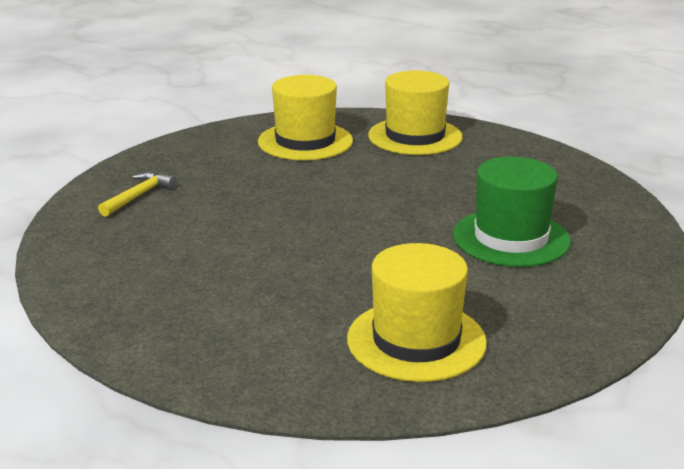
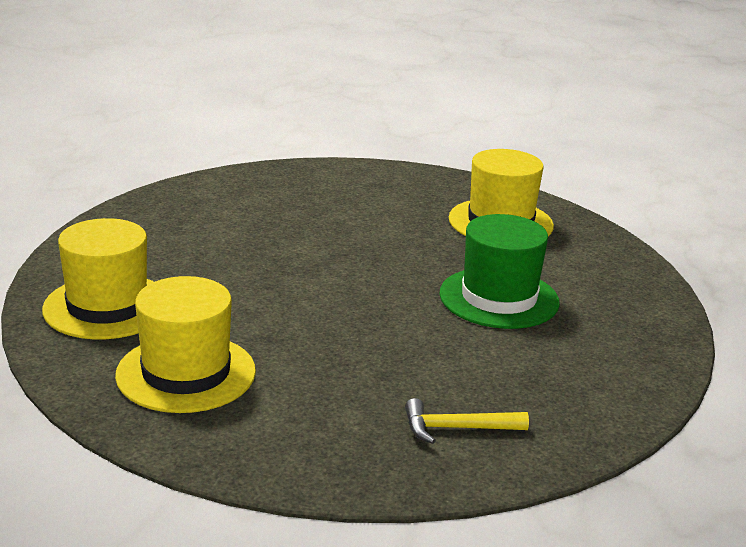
camera: 125 degrees left, 0 degrees up
(511, 238) = (311, 217): green hat -> green hat (499, 298)

